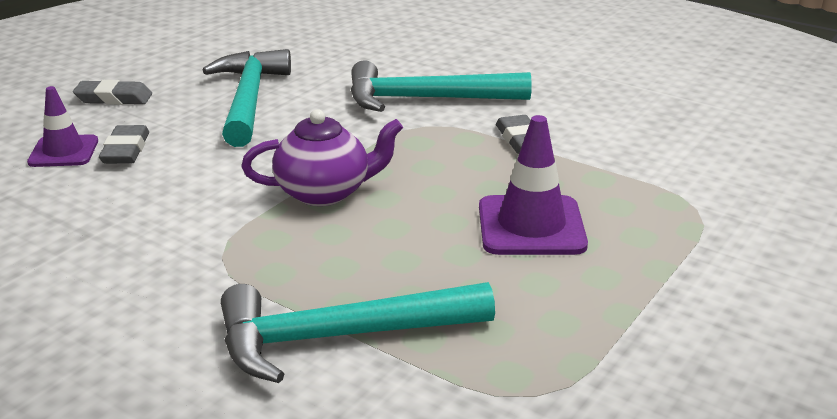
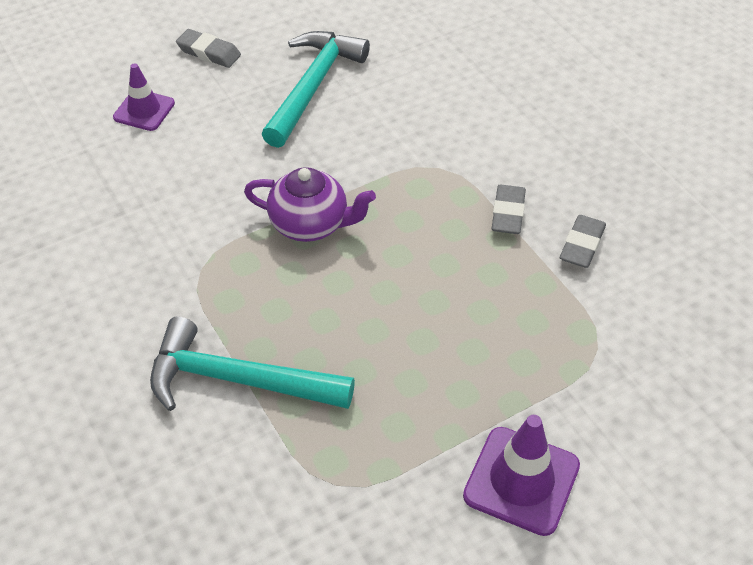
camera: 25 degrees right, 20 degrees up
(126, 150) = (189, 123): grey eraser -> grey eraser (582, 245)
(426, 99) = (461, 132): turquoise hammer -> none
(531, 226) = (445, 319): purple traffic cone -> purple traffic cone (521, 481)

